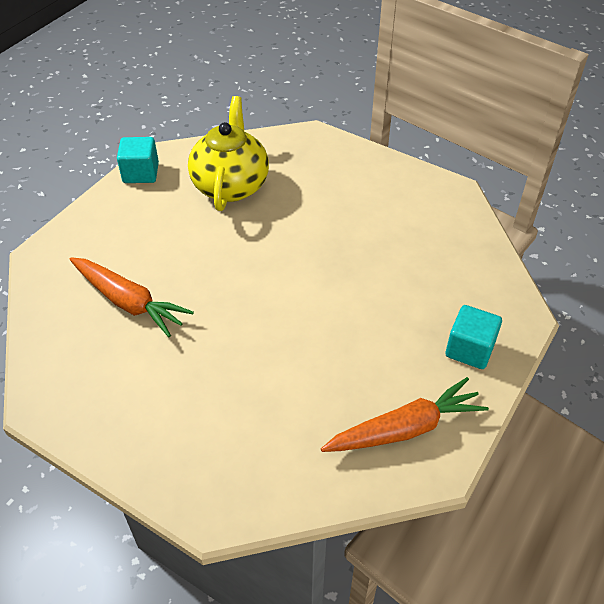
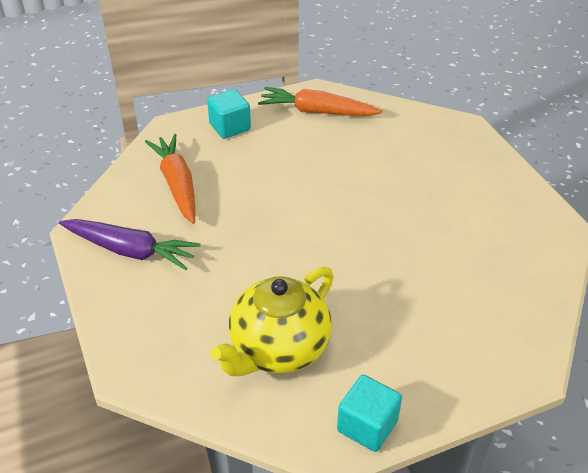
camera: 145 degrees left, 5 degrees down
(129, 302) = (457, 273): orange carrot -> orange carrot (177, 184)
(401, 193) = (130, 250): none -> purple carrot

